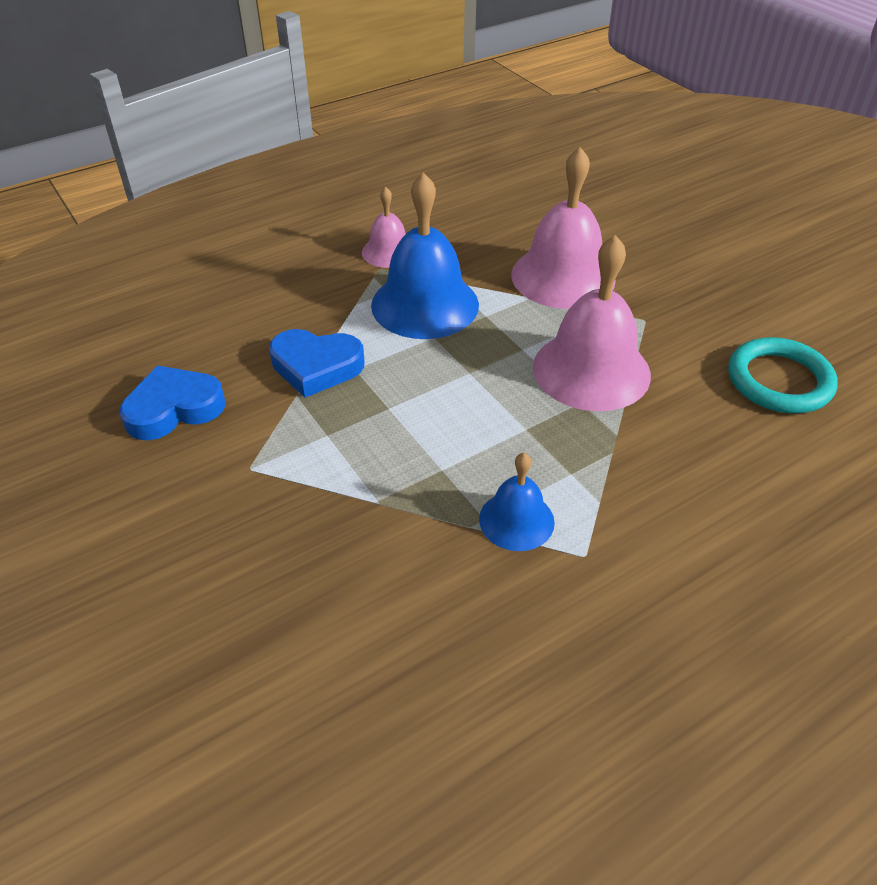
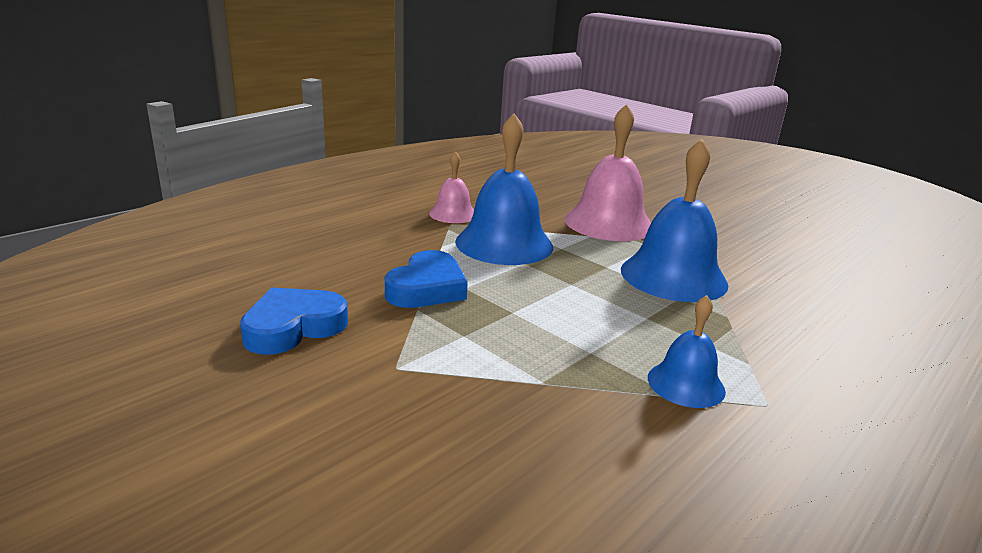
camera: 15 degrees left, 20 degrees down
(316, 367) = (427, 288): blue heart -> blue heart turned 60 degrees counterclockwise
(591, 370) = (673, 276): pink bell -> blue bell
(779, 381) = (823, 274): turquoise ring -> none

